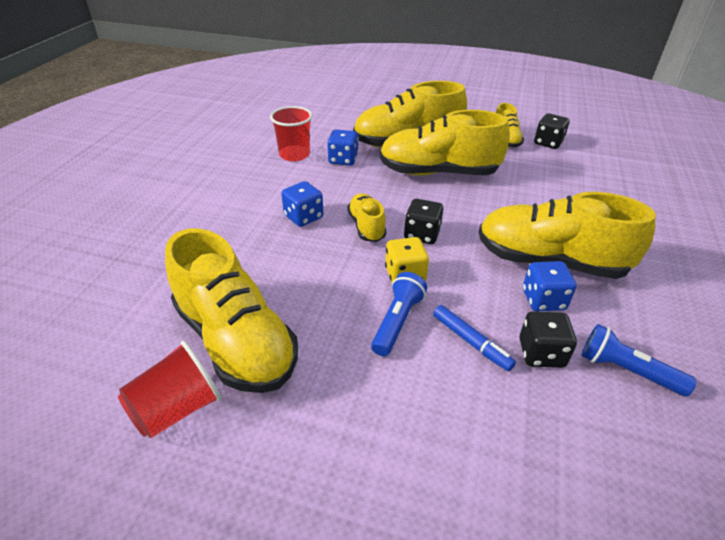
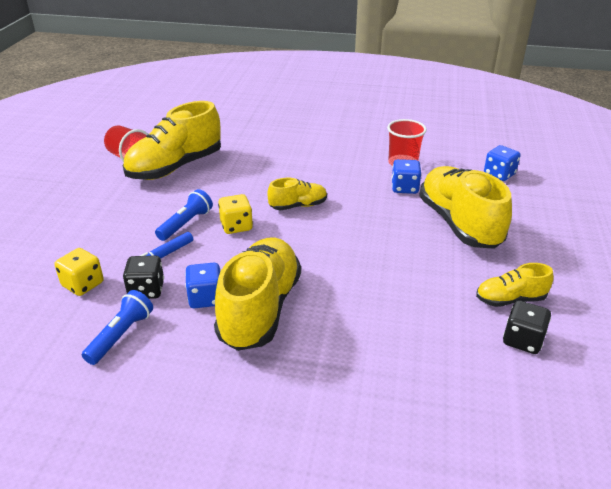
camera: 85 degrees right, 5 degrees down
(303, 217) = (306, 177): blue dice -> blue dice (499, 174)
(397, 321) = (186, 224): blue flashlight -> blue flashlight turned 75 degrees counterclockwise
(422, 234) = (291, 234): black dice -> none
(438, 172) = (402, 244): yellow shoe -> none
(544, 427) = (83, 284): none -> yellow dice

